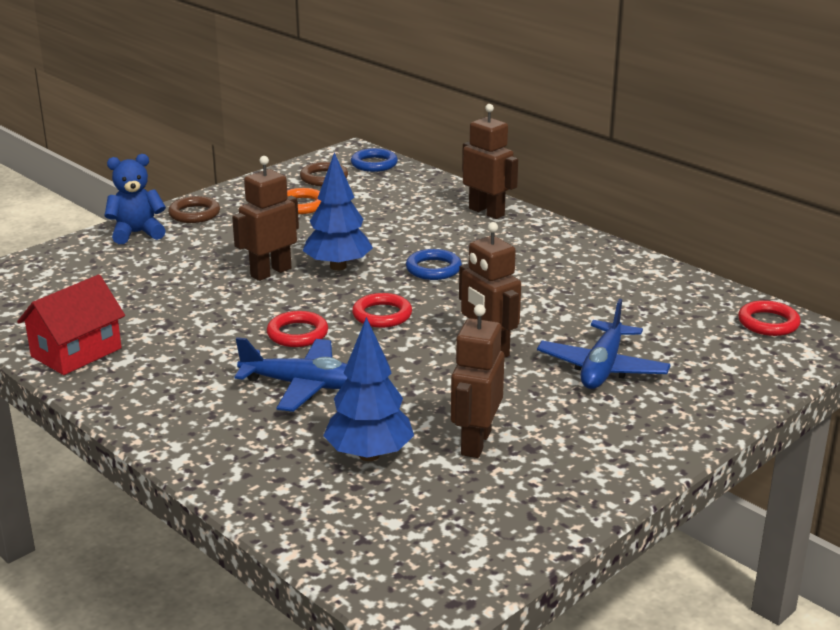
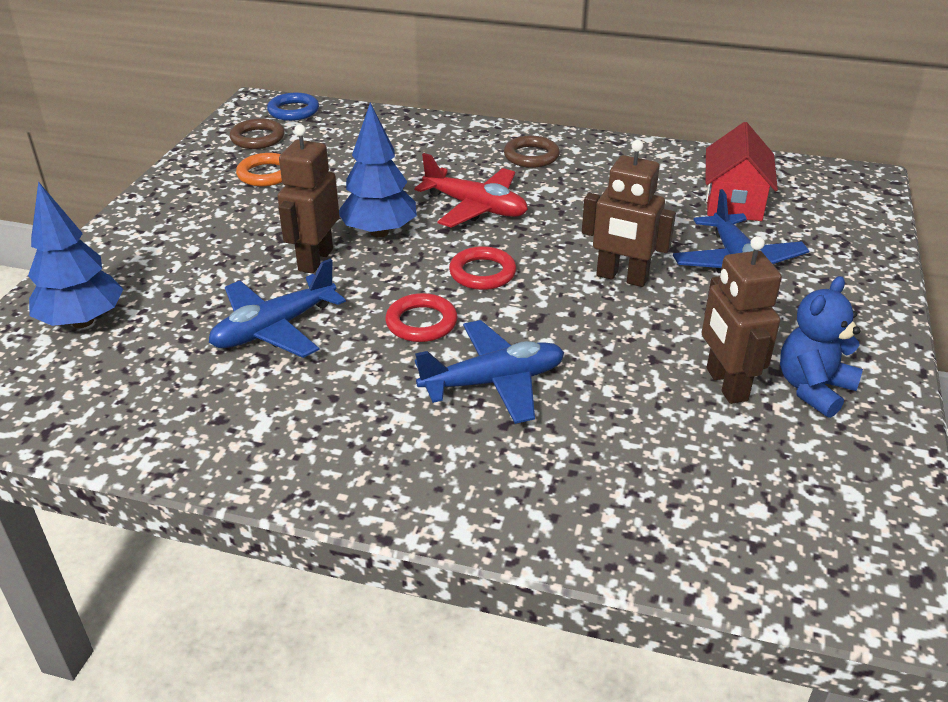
camera: 30 degrees left, 10 degrees up
(76, 352) = (190, 434): red house -> red house (734, 202)
(137, 233) = (109, 257): blue teddy bear -> blue teddy bear (813, 388)
(194, 214) = (155, 215): brown ring -> brown ring (531, 156)
(194, 307) = (274, 328): none -> blue plane
(369, 455) = (648, 439): blue tree -> blue tree (83, 321)
(433, 269) = (475, 207): blue ring -> red plane
(487, 212) = (458, 134): brown robot -> none
(768, 323) = (808, 177): red ring -> none

